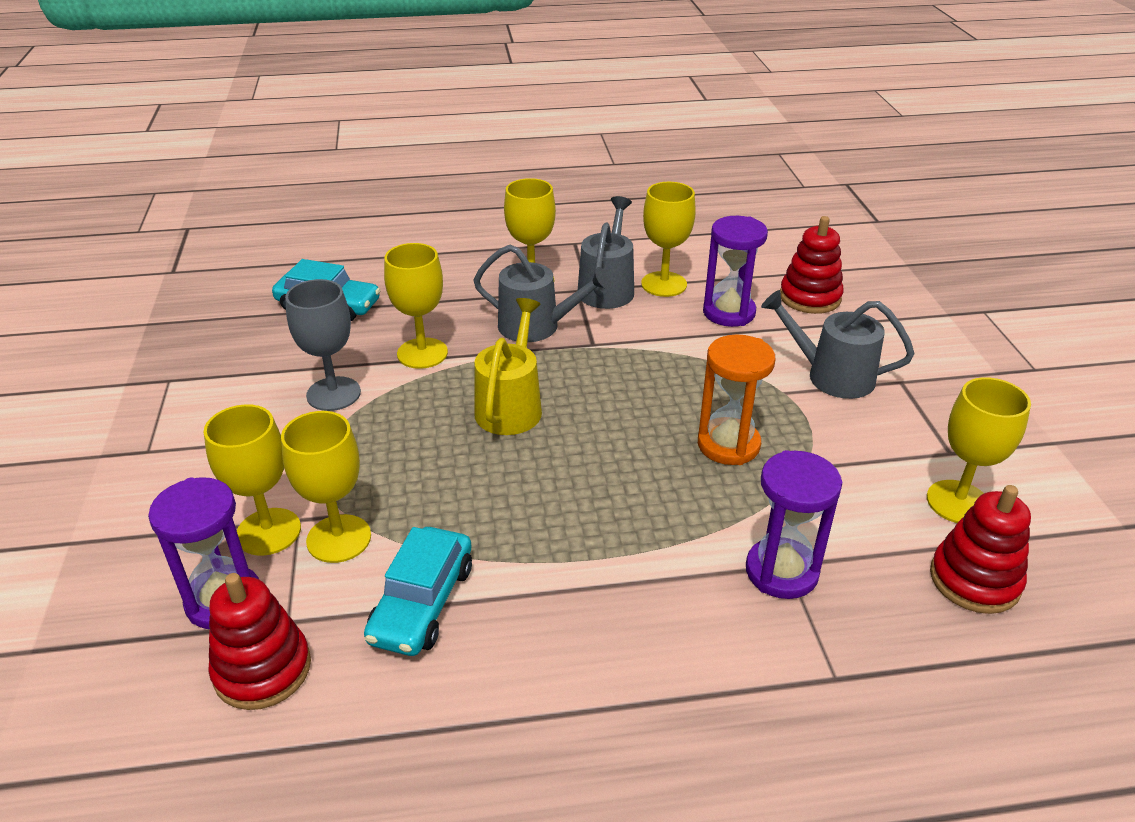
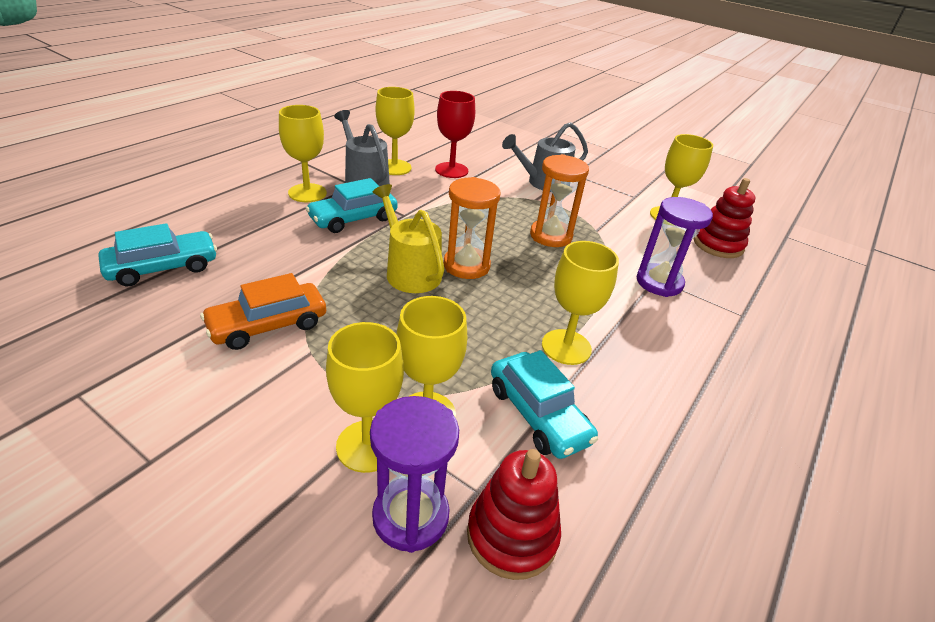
camera: 50 degrees left, 0 degrees up
(333, 394) = (268, 325): grey goblet -> orange car
(422, 353) = (297, 267): yellow goblet -> yellow goblet (566, 347)
(536, 326) = (353, 219): grey watering can -> turquoise car
(575, 429) = (466, 265): none -> orange hourglass
(729, 312) = (451, 170): purple hourglass -> red goblet
(810, 297) = (478, 149): red stacking toy -> none

